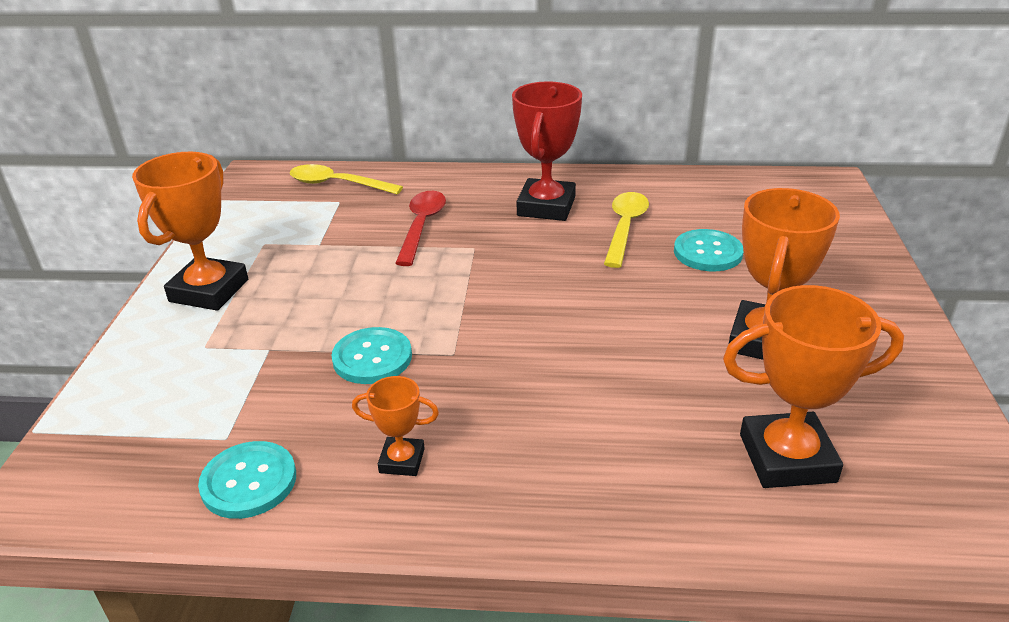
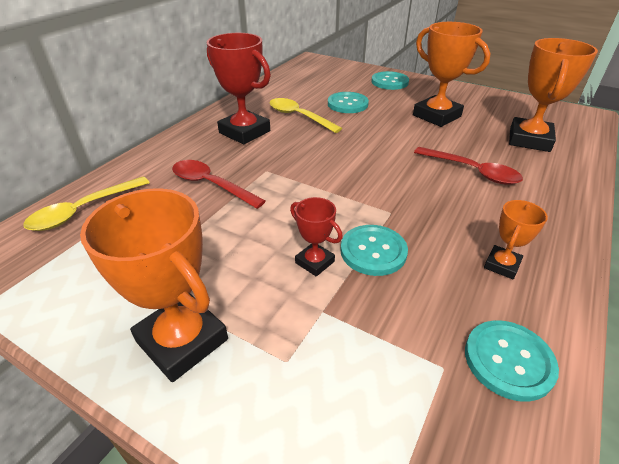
camera: 65 degrees left, 5 degrees up
(334, 325) = (314, 262): none -> red trophy
(612, 405) = (472, 171): none -> red spoon
(841, 268) = (389, 82): none -> turquoise button

